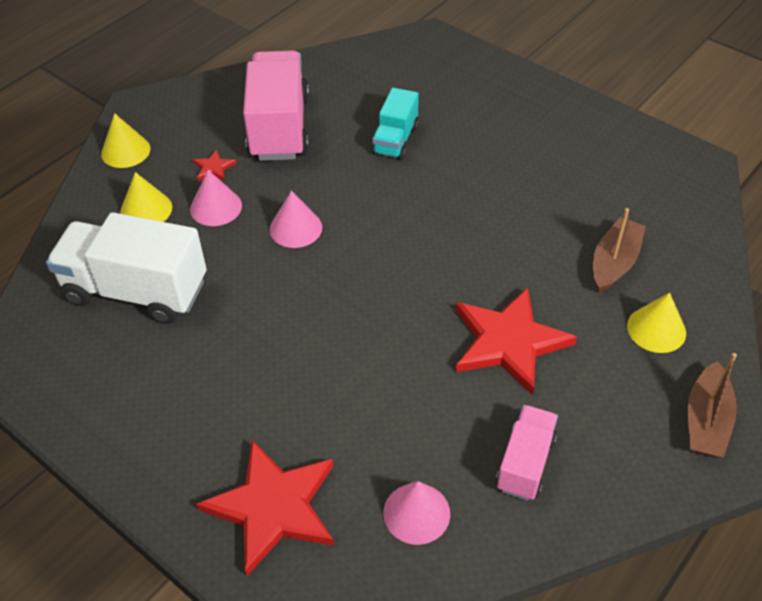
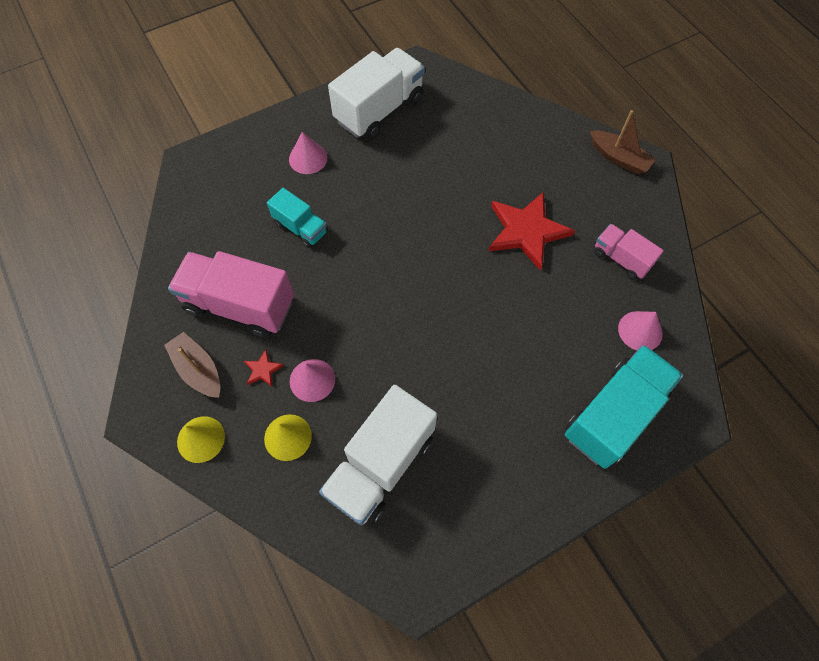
camera: 70 degrees left, 15 degrees up
(273, 507) = (613, 415): red star -> turquoise truck
(295, 228) = (364, 327): pink cone -> pink cone (308, 158)
(601, 151) = (379, 110): none -> white truck
(614, 262) = (483, 148): brown boat -> brown boat (198, 370)
(656, 329) = (545, 151): yellow cone -> none

